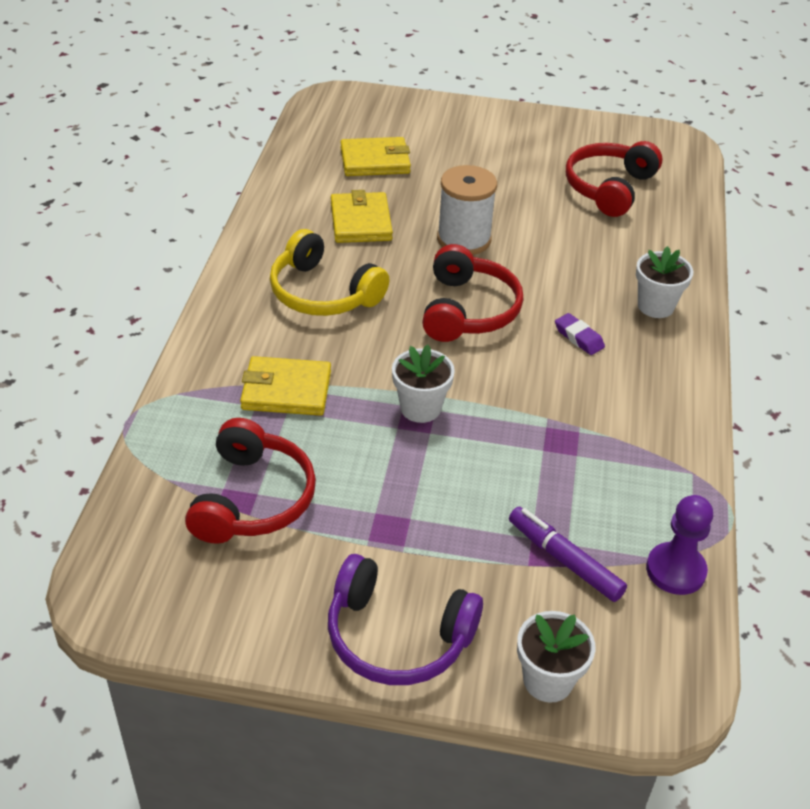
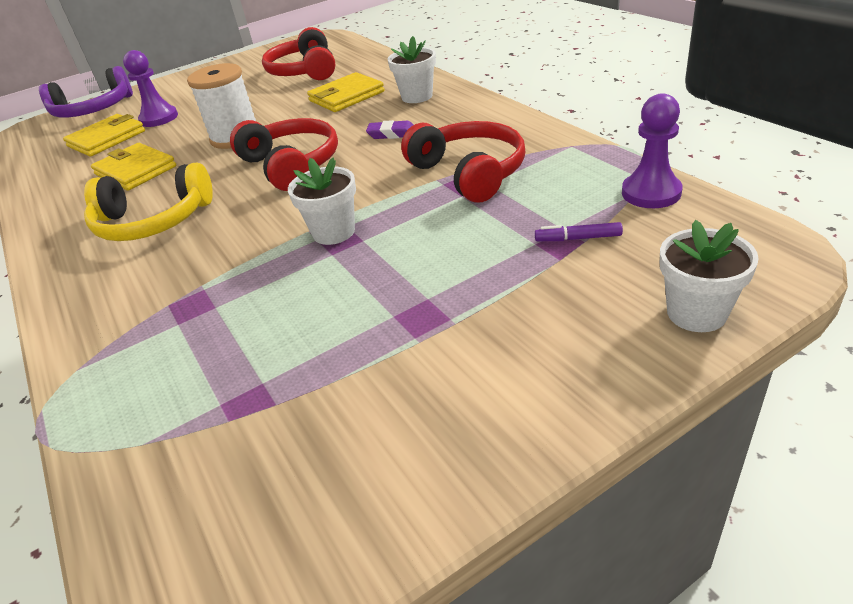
camera: 35 degrees left, 5 degrees down
(252, 499) = (262, 390): red headphones -> red headphones (469, 173)
(286, 390) = (196, 295): yellow wallet -> yellow wallet (346, 96)
(397, 636) = (545, 382): purple headphones -> purple headphones (93, 110)
(434, 163) = (159, 118): none -> purple pawn
(564, 560) = (578, 238): purple marker -> purple marker, size x0.59

